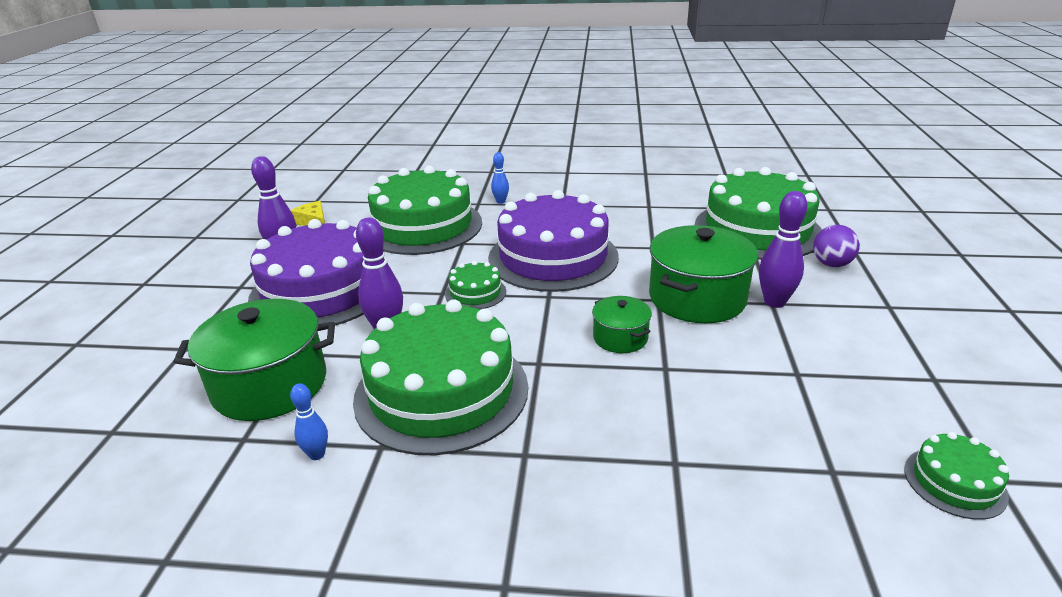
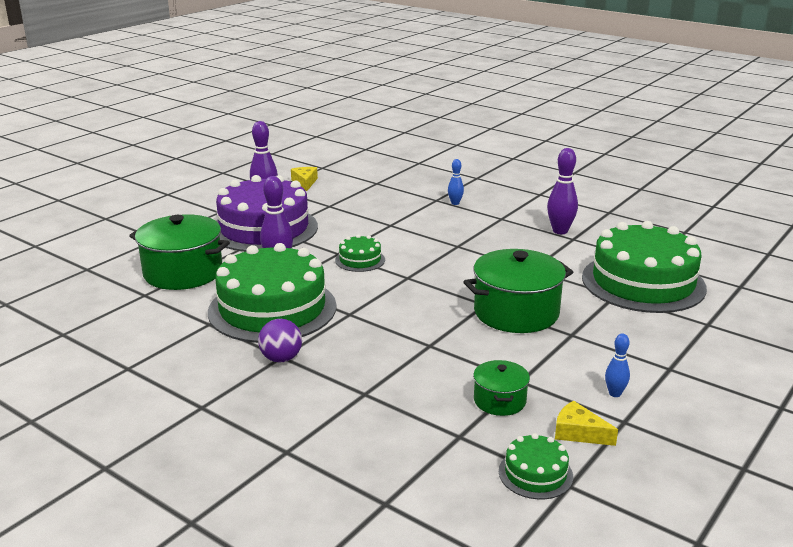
camera: 30 degrees right, 5 degrees down
(317, 454) = (173, 315): blue bowling pin -> blue bowling pin (614, 393)
(423, 226) = (376, 205): green cake -> none
(553, 257) = (444, 253): purple cake -> none
(620, 338) = (423, 318): green pot -> green pot (499, 401)
(774, 302) = (574, 334): purple bowling pin -> purple bowling pin (560, 231)
(831, 264) = (669, 326): purple ball -> purple ball (281, 358)
(920, 411) = (578, 433): none -> yellow cheese

